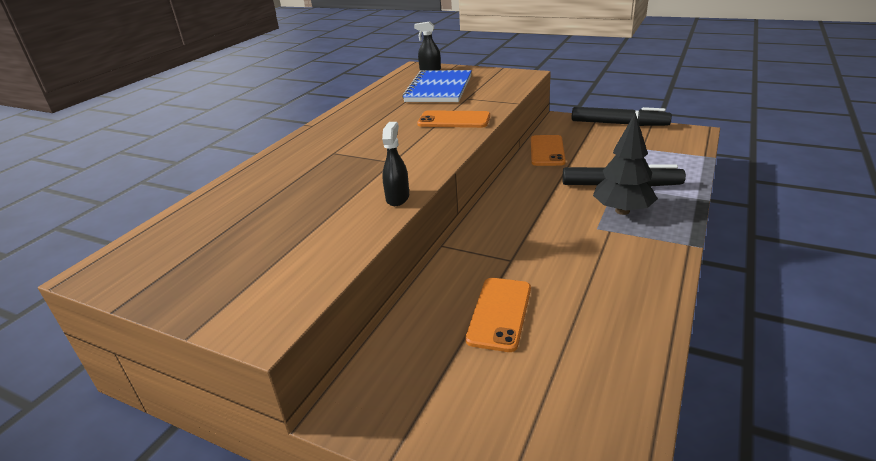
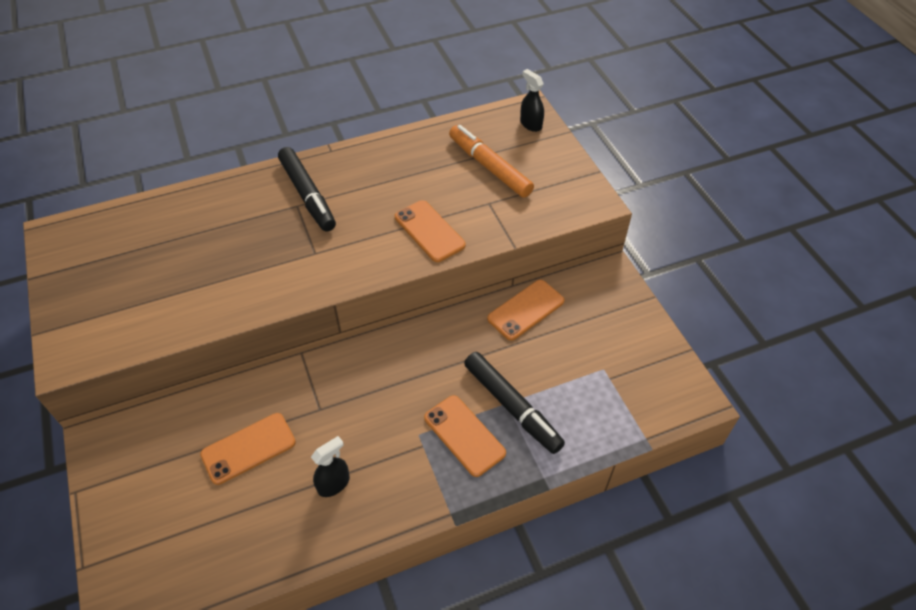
camera: 40 degrees right, 20 degrees up
(397, 198) = (261, 302): black spray bottle -> black spray bottle (334, 484)
(439, 89) = (490, 167): blue notebook -> orange marker
(618, 124) = (649, 326): black marker -> black marker (307, 194)
(622, 211) = (464, 435): black tree -> orange phone

